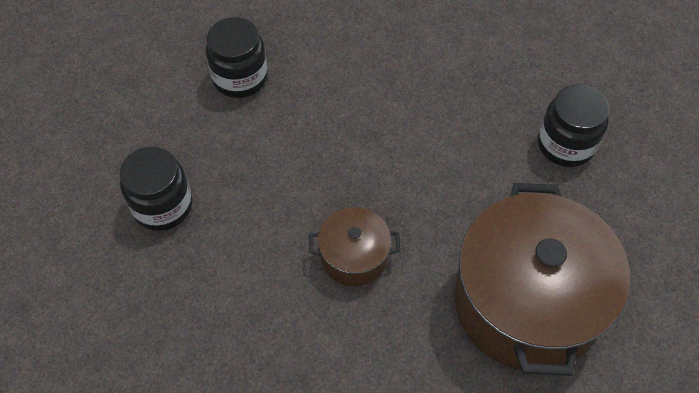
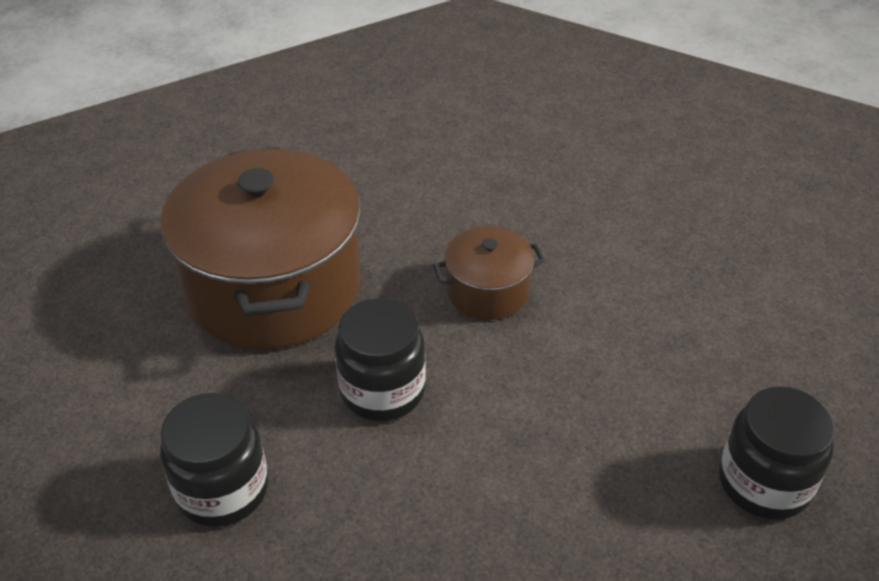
camera: 165 degrees right, 15 degrees down
(162, 206) = (742, 296): black jar -> black jar (382, 390)

